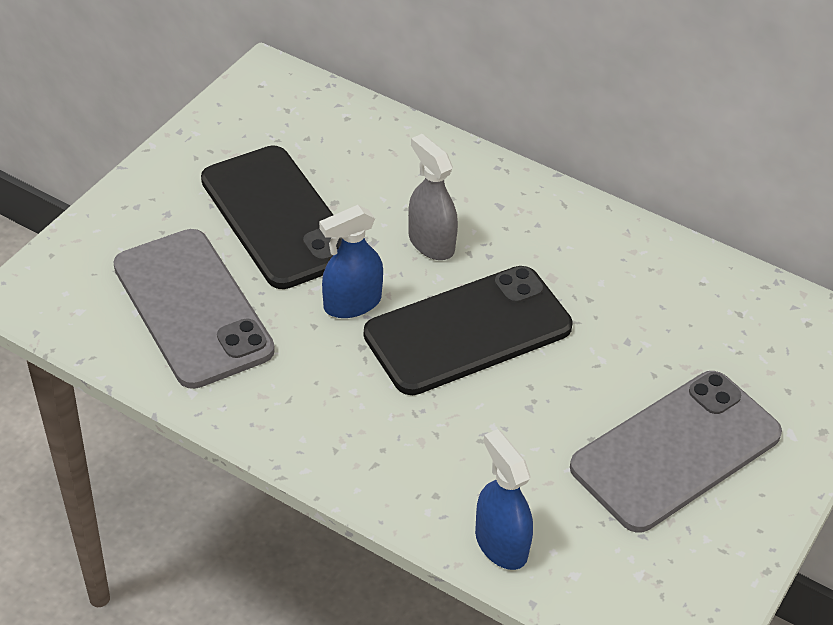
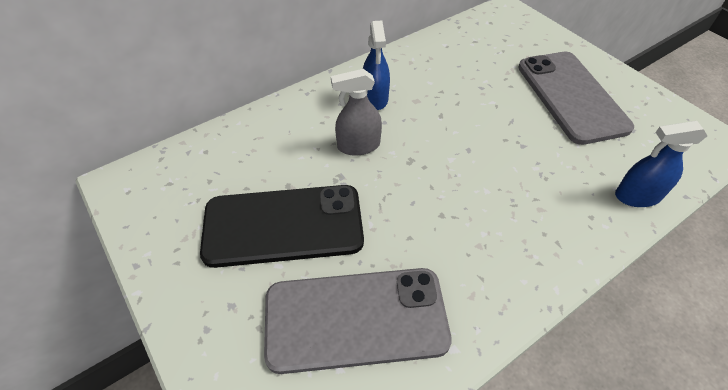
camera: 65 degrees left, 5 degrees up
(352, 303) = (397, 207): blue spray bottle -> blue spray bottle (375, 98)
(468, 331) = (448, 153): black phone -> none

